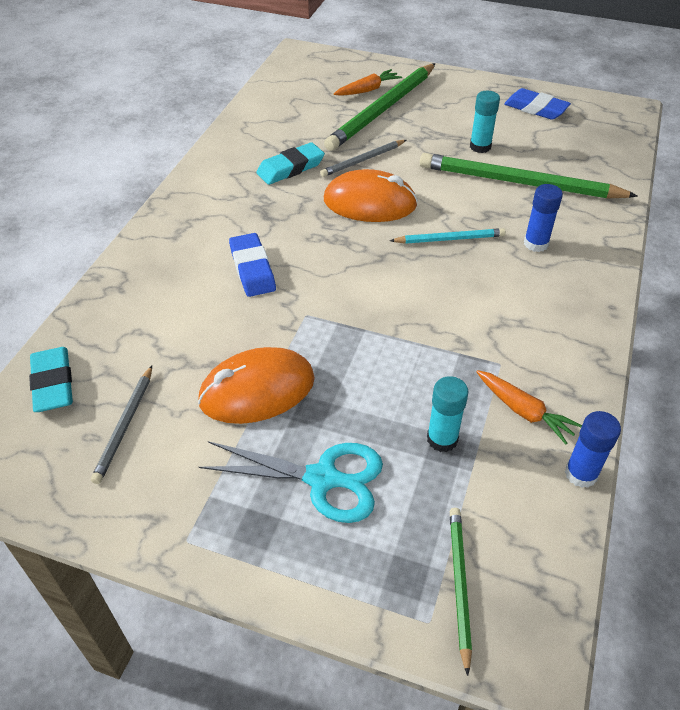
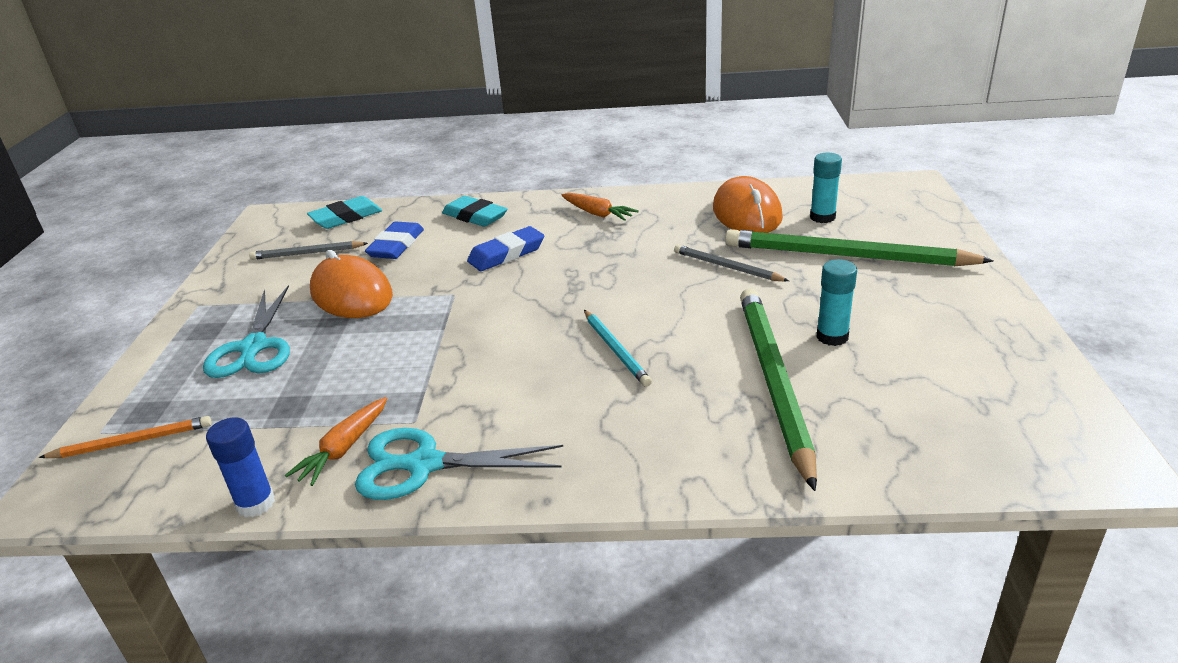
camera: 75 degrees right, 15 degrees down
(290, 168) = (677, 233): turquoise eraser -> turquoise eraser (475, 216)
(367, 90) = (880, 238): orange carrot -> orange carrot (597, 213)
(370, 203) = (649, 288): orange mouse -> orange mouse (747, 213)
(442, 439) = (301, 401): turquoise glue stick -> turquoise glue stick (822, 217)
(459, 584) = (132, 441): green pencil -> orange pencil
(535, 108) = (988, 367): blue eraser -> blue eraser (396, 245)
(536, 244) = (645, 415): blue glue stick -> none
(558, 364) = (423, 465): none -> turquoise scissors

